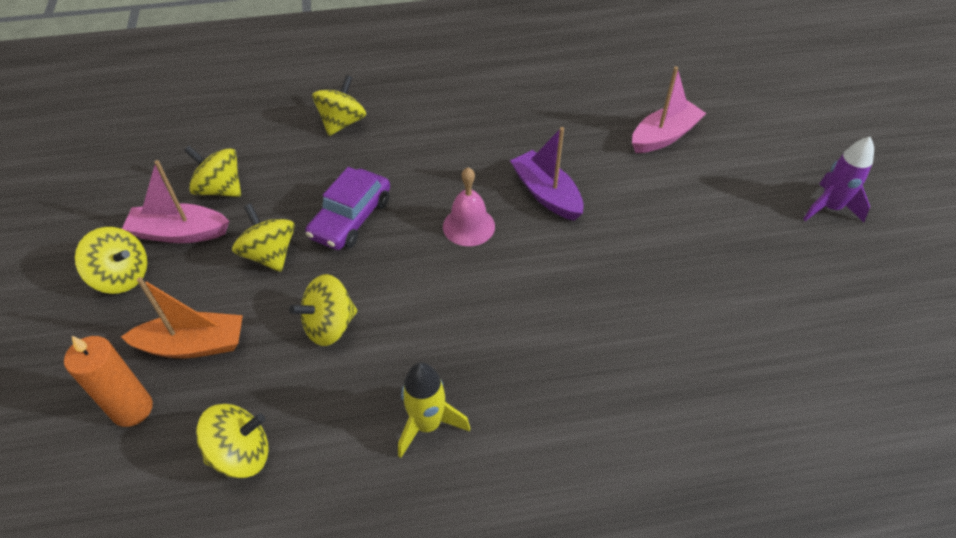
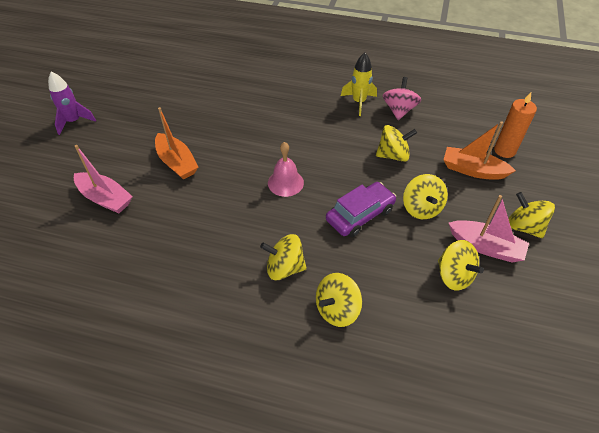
camera: 155 degrees left, 0 degrees up
(241, 454) = (448, 117): yellow spinning top -> yellow spinning top (284, 268)
(343, 434) = (399, 110): none -> pink spinning top
(546, 194) = (222, 186): purple boat -> none
(630, 202) = (177, 162): none -> orange boat
(664, 136) = (105, 198): pink boat -> pink boat turned 135 degrees counterclockwise

